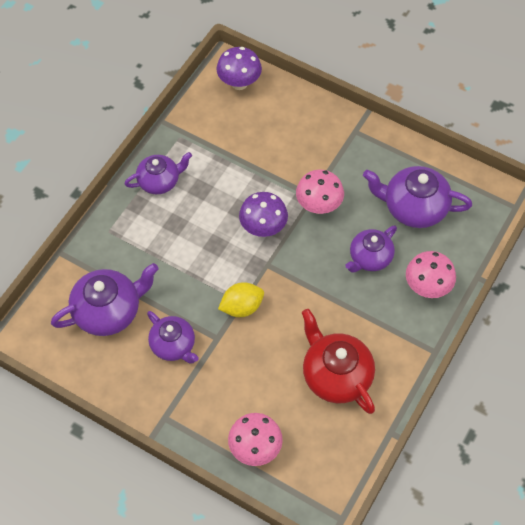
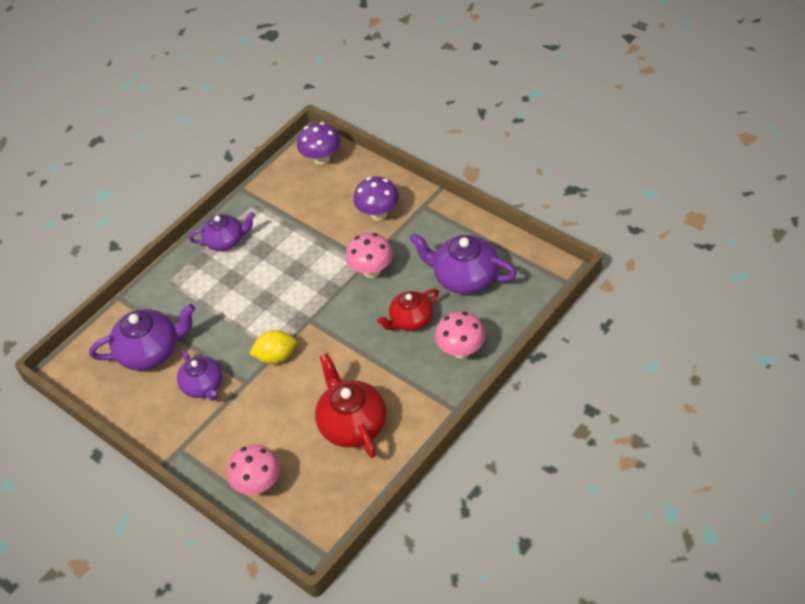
camera: 15 degrees right, 10 degrees down
(263, 228) = (313, 287): purple mushroom -> purple mushroom (378, 214)
(370, 258) = (410, 320): purple teapot -> red teapot

